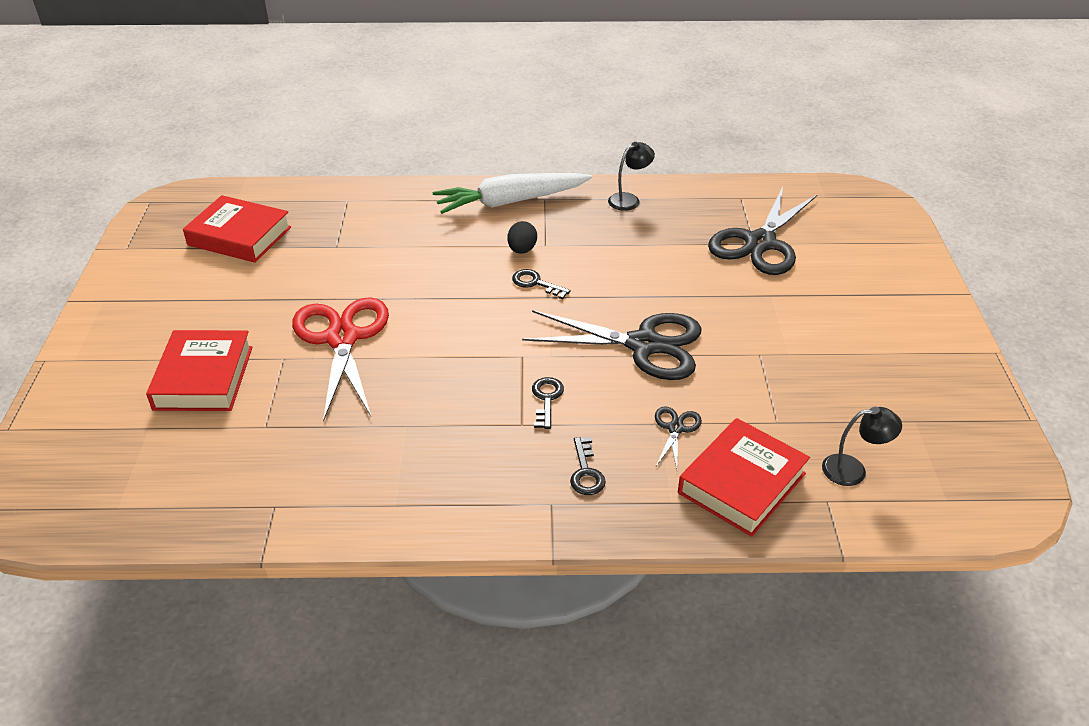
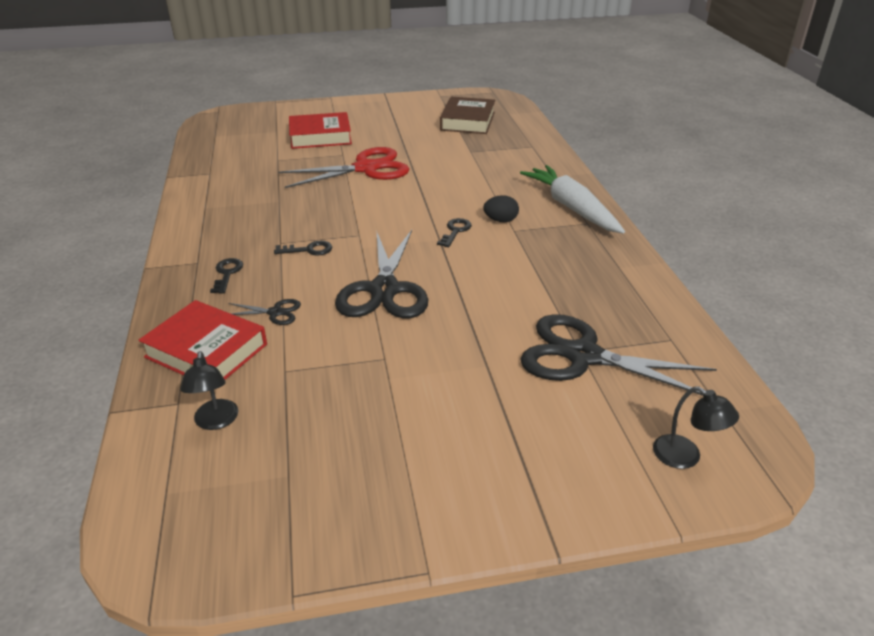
camera: 80 degrees right, 5 degrees down
(239, 236) = (468, 121): red book -> brown book
(586, 472) = (227, 273): black key -> black key turned 105 degrees clockwise
(629, 199) = (616, 267): black lamp -> black lamp (685, 457)

